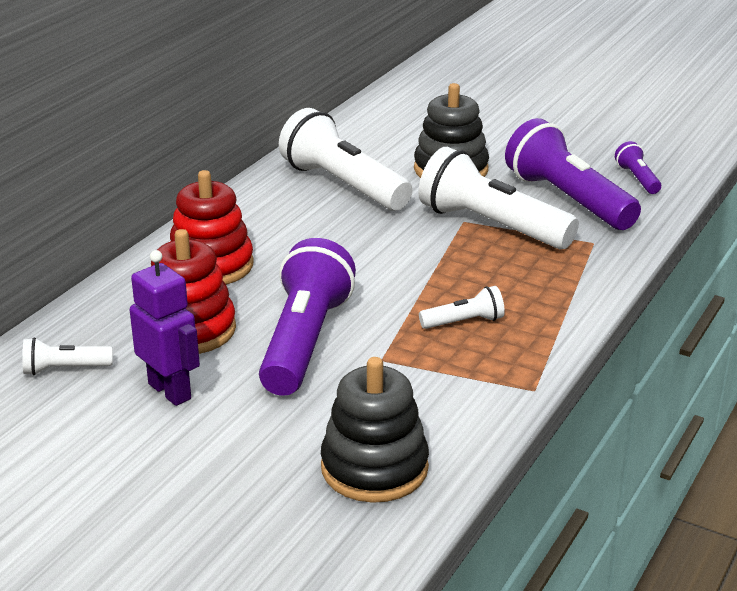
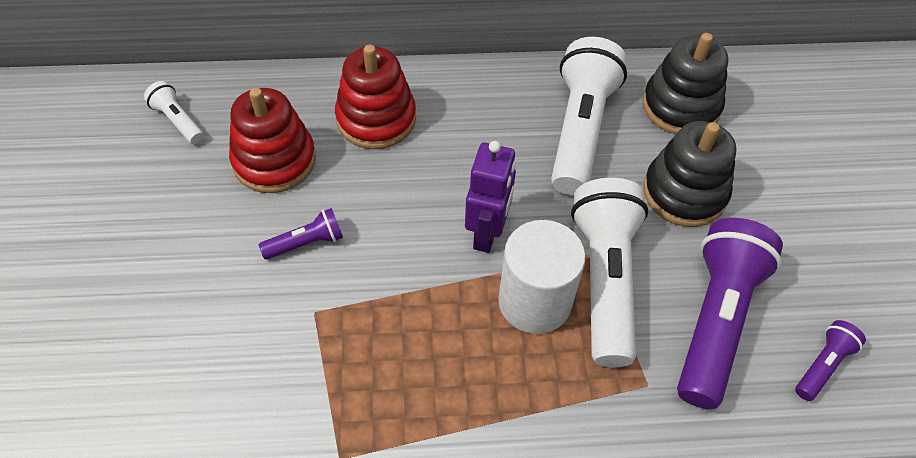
camera: 55 degrees right, 25 degrees up
(170, 391) = (185, 197): purple robot -> purple robot (487, 233)
(304, 341) = (306, 243): purple flashlight -> purple flashlight, size x0.46
(374, 468) = (154, 390): black stacking toy -> black stacking toy (680, 106)
(464, 322) = (415, 344): white flashlight -> none
(480, 259) = (534, 301): none -> white cylinder

